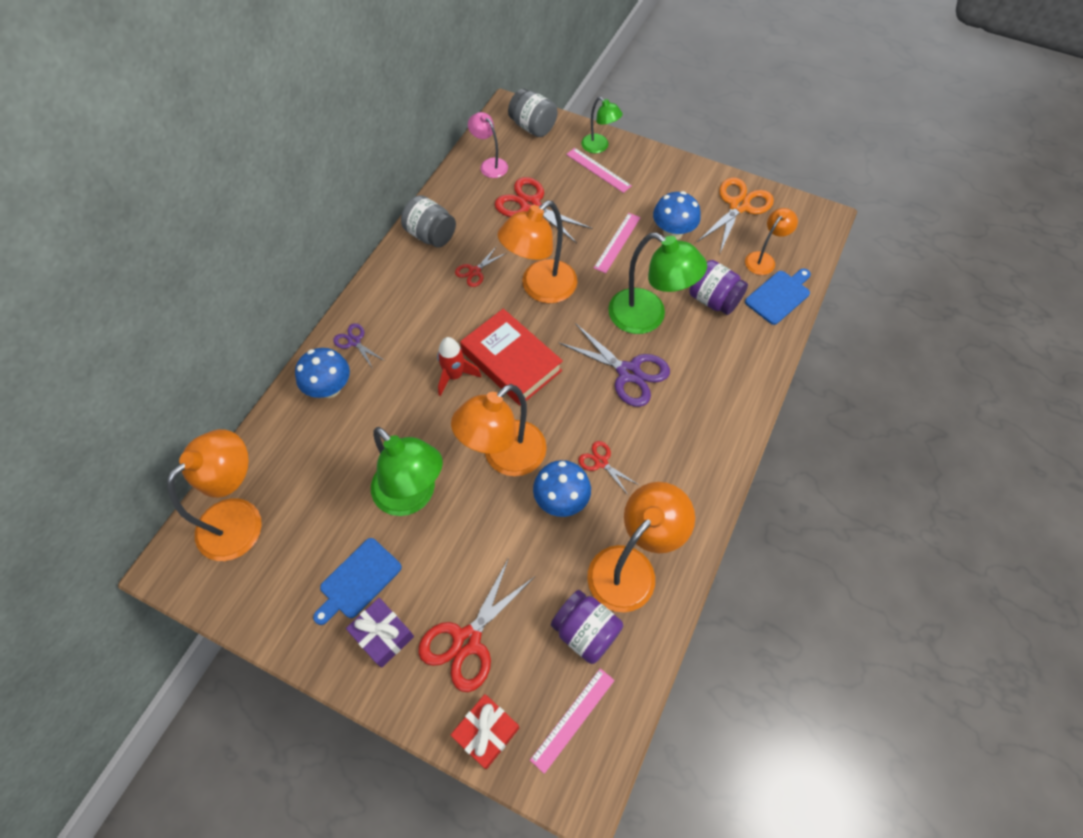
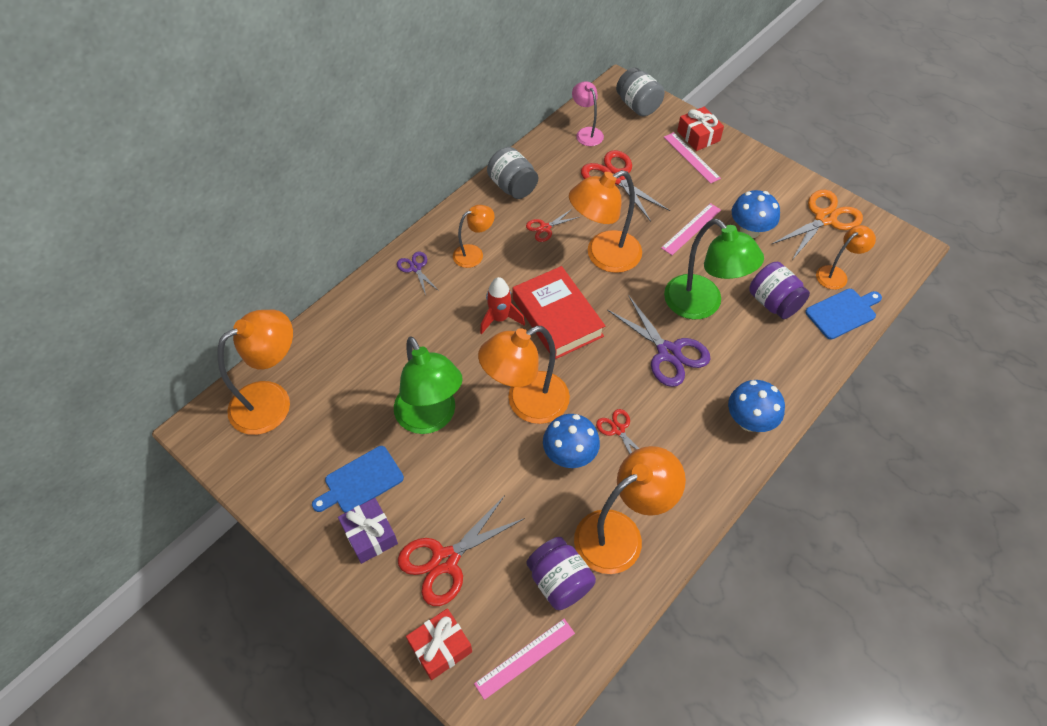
camera: 15 degrees right, 5 degrees down
(330, 388) = (382, 304): blue mushroom -> blue mushroom (749, 421)
(410, 313) = (474, 253): none -> orange lamp
(599, 147) = (698, 136): green lamp -> red gift

